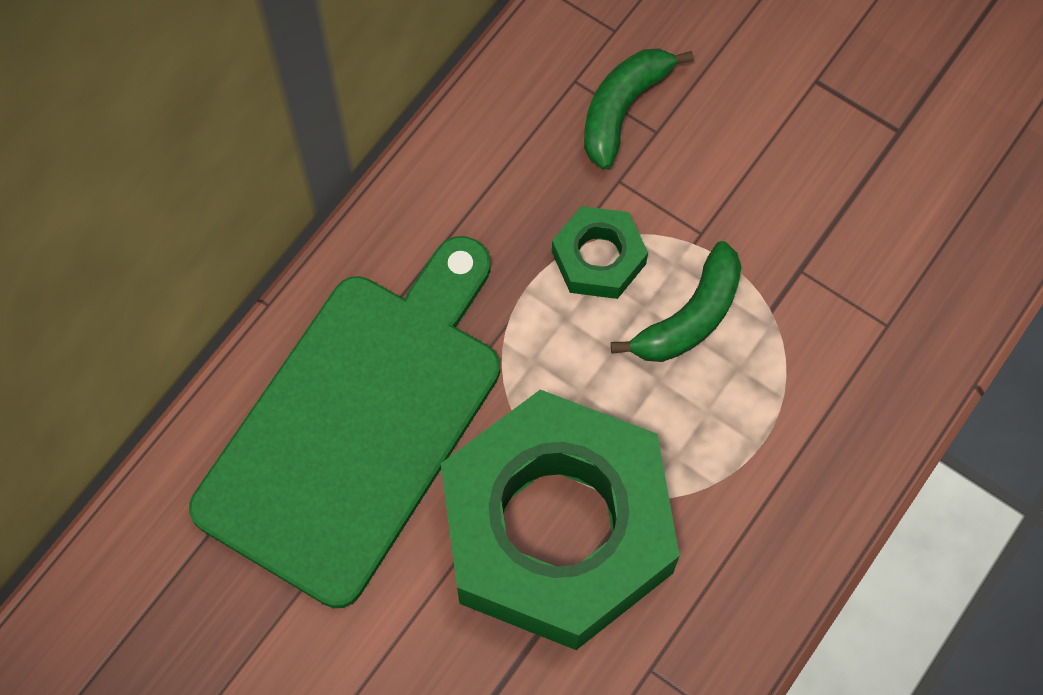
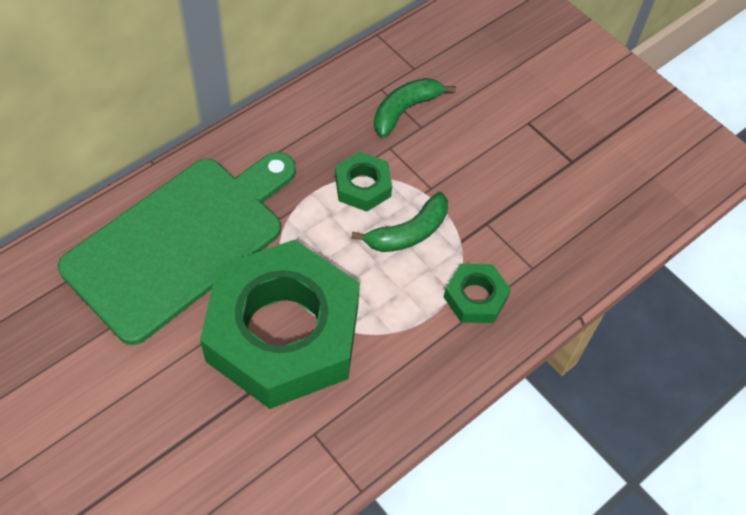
camera: 10 degrees right, 10 degrees down
(818, 396) = (475, 297): none -> green nut

